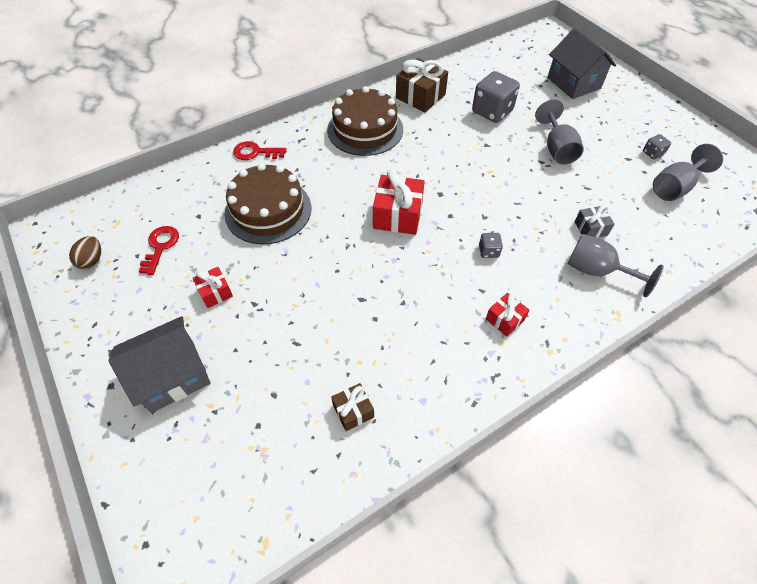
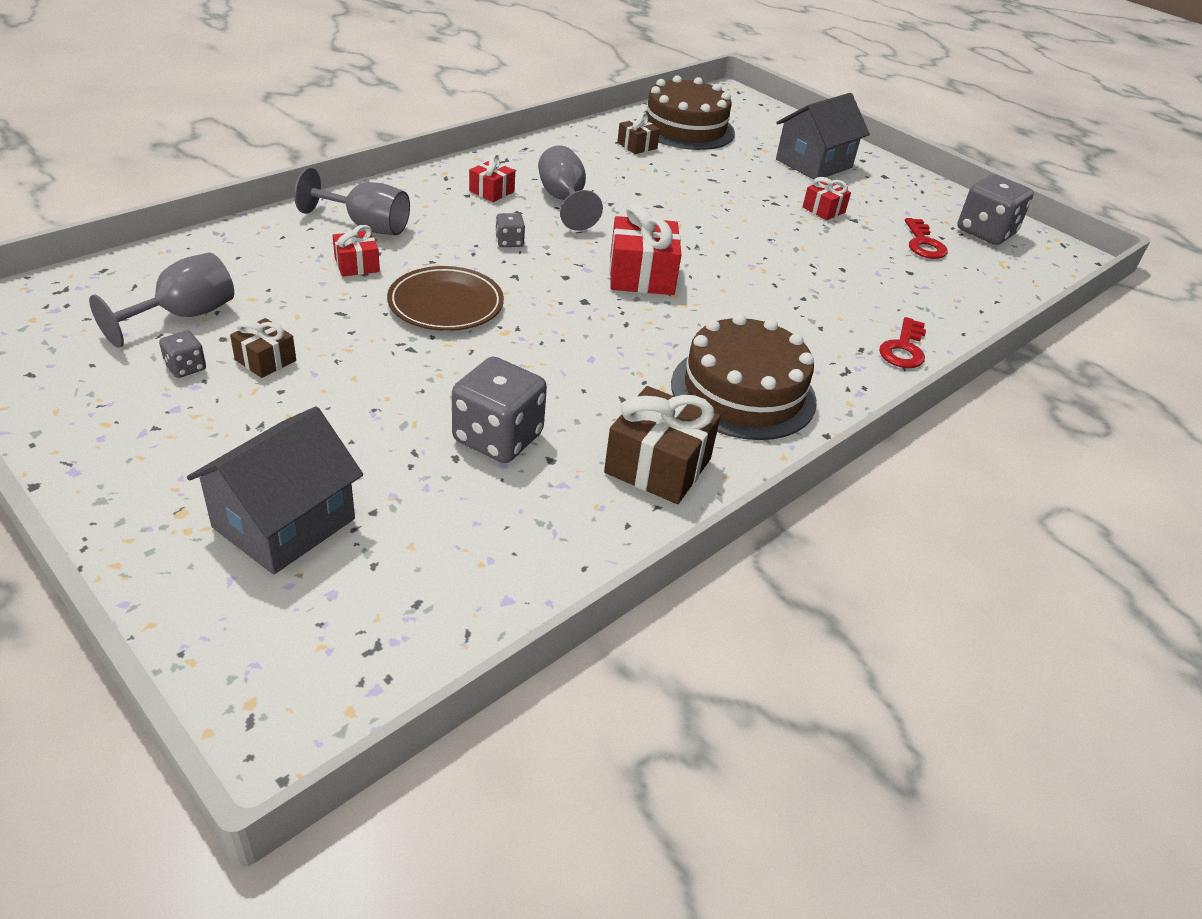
camera: 165 degrees right, 15 degrees down
(92, 260) = (985, 232): brown egg -> grey dice
(255, 152) = (903, 348): red key -> red key turned 120 degrees clockwise
(268, 210) = (823, 278): brown cake -> brown cake (685, 128)
(527, 193) = (446, 304): none -> brown plate
(556, 149) = (376, 369): grey goblet -> grey goblet (564, 200)
(573, 83) = (284, 523): grey house -> grey house turned 75 degrees clockwise
(590, 228) = (357, 265): grey gift -> red gift
(615, 156) = (265, 360): none -> brown gift

